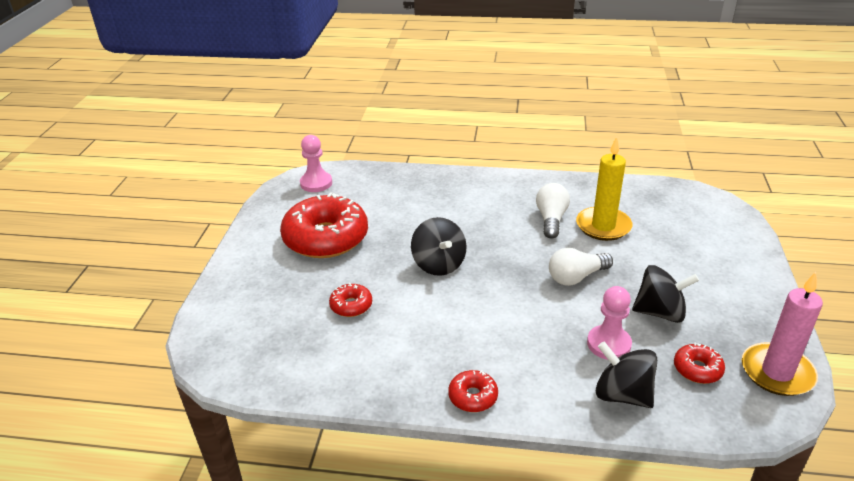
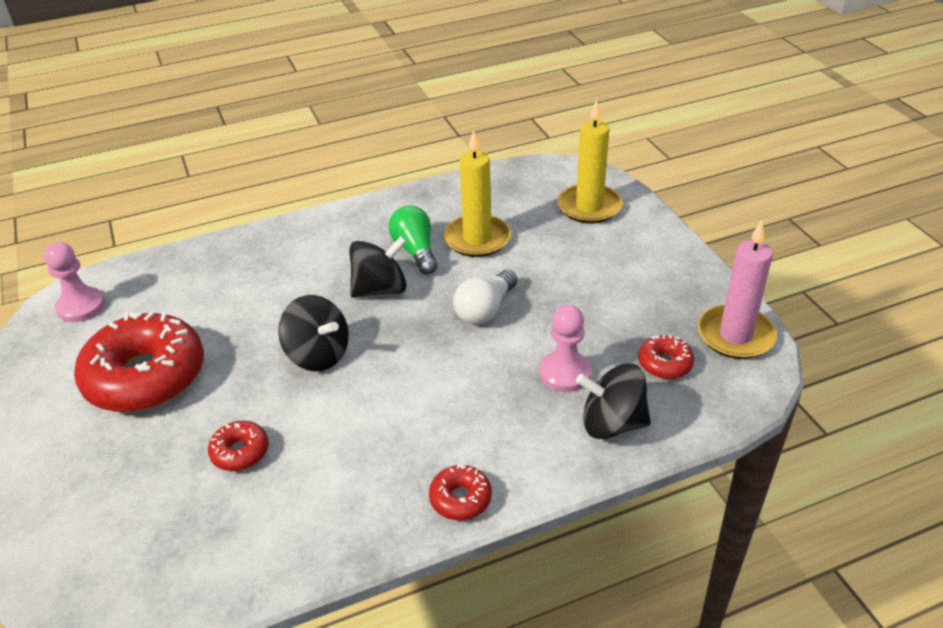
camera: 30 degrees left, 5 degrees up
(551, 219) = (415, 251): white light bulb -> green light bulb
(660, 312) = (593, 316): black spinning top -> black spinning top (380, 289)
(711, 232) = (589, 207): none -> yellow candle

